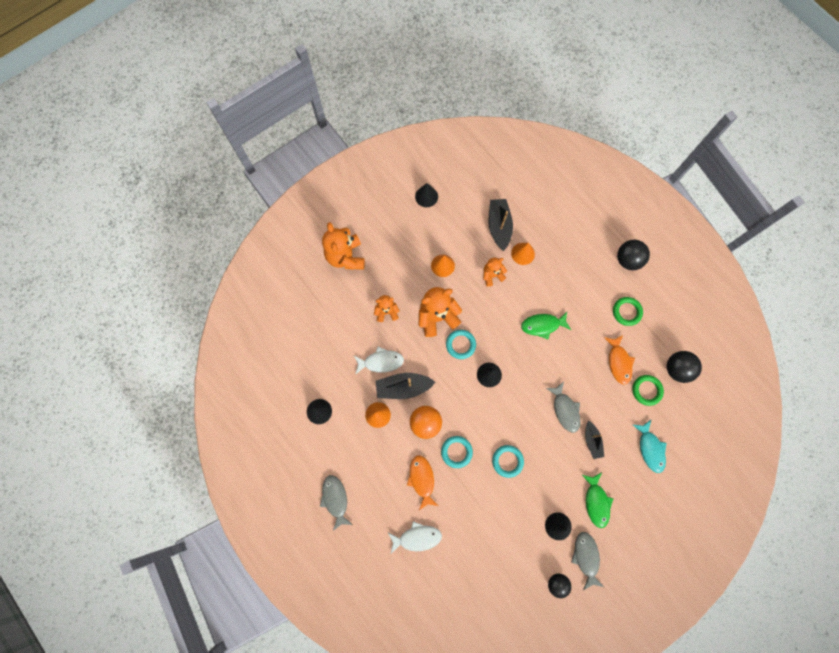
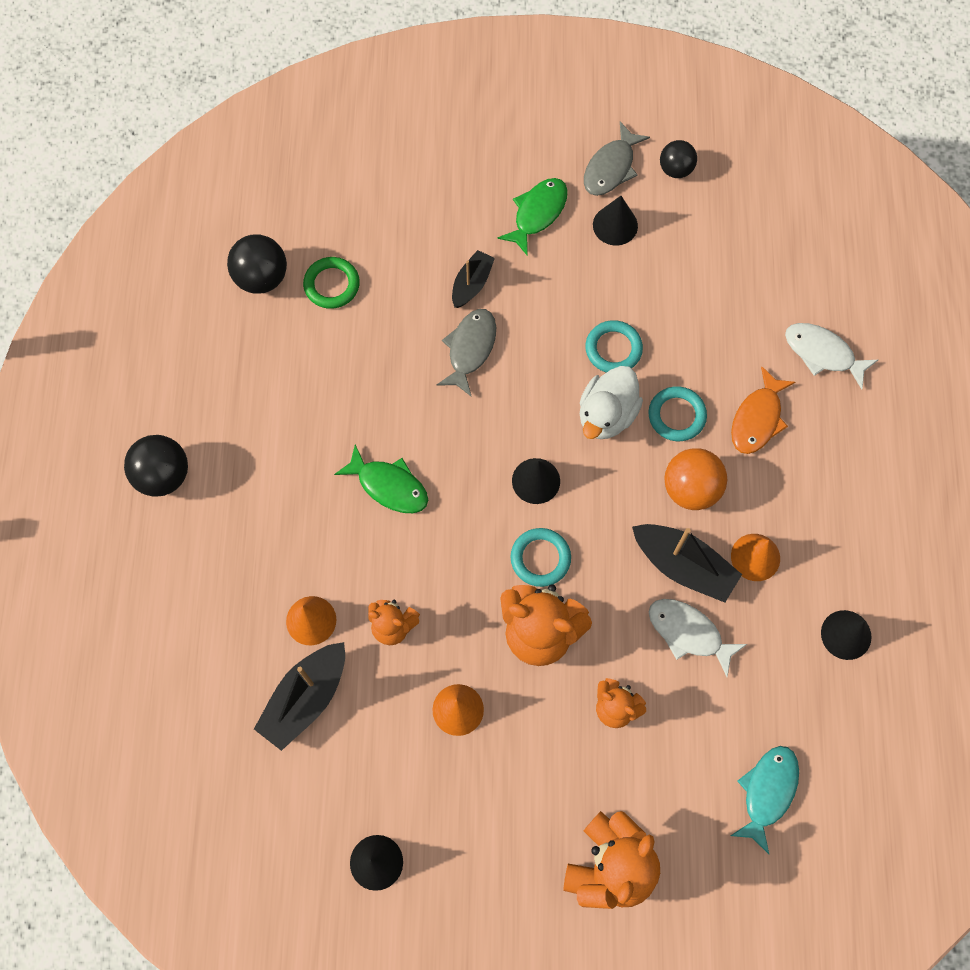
camera: 140 degrees left, 5 degrees down
(335, 499) = (908, 489): grey fish -> none
(485, 427) = (606, 414): none -> white duck
(618, 362) = (331, 349): orange fish -> none
(626, 312) = (247, 404): green ring -> none
(650, 448) = (403, 216): turquoise fish -> turquoise fish (767, 792)

